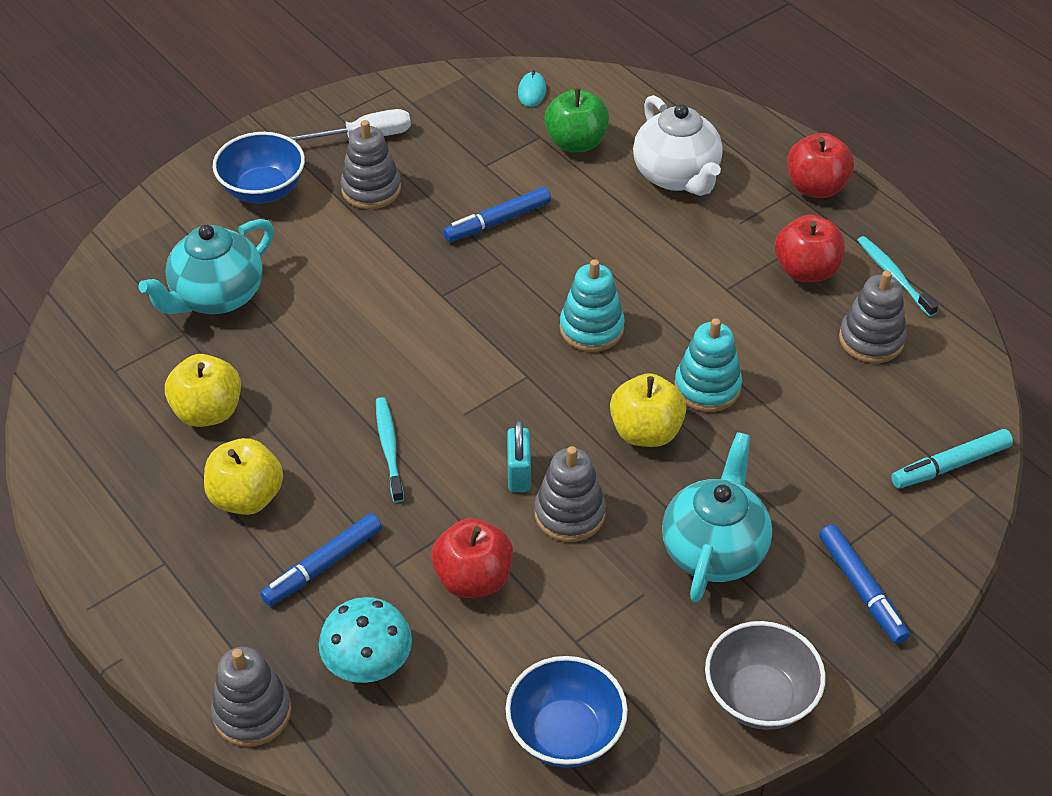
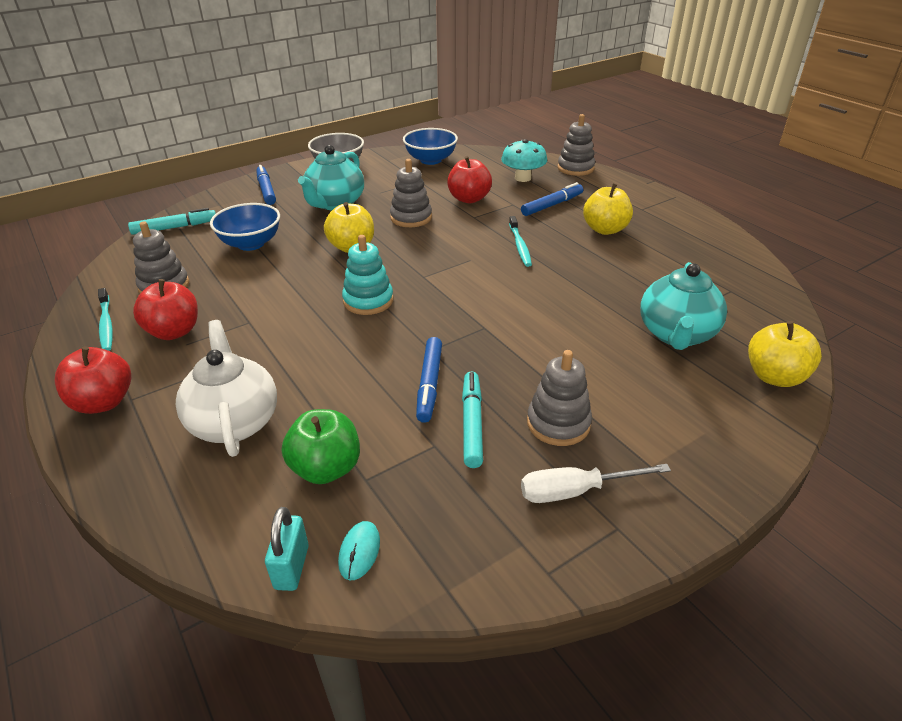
camera: 175 degrees left, 10 degrees down
(208, 411) = (648, 266): yellow apple -> yellow apple (774, 376)
(217, 296) = (676, 334): turquoise teapot -> turquoise teapot turned 150 degrees clockwise
(263, 190) = (674, 428): blue bowl -> blue bowl (251, 244)
(452, 185) = (472, 423): none -> turquoise marker
(497, 221) = (429, 384): blue marker -> blue marker turned 120 degrees clockwise
(519, 474) = (438, 233): turquoise padlock -> turquoise padlock (291, 567)
(707, 387) = (299, 266): turquoise stacking toy -> none

